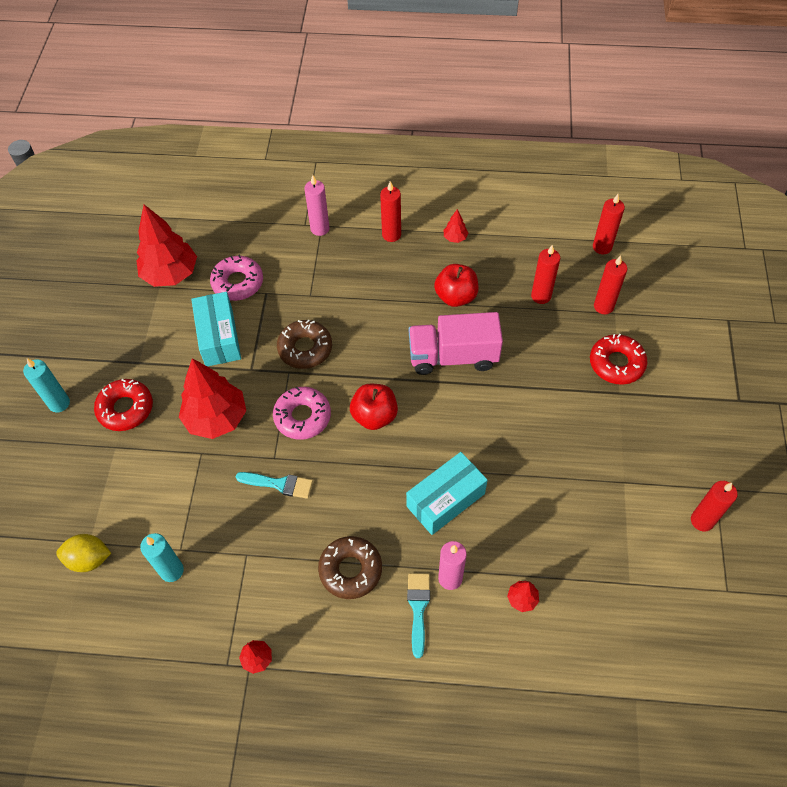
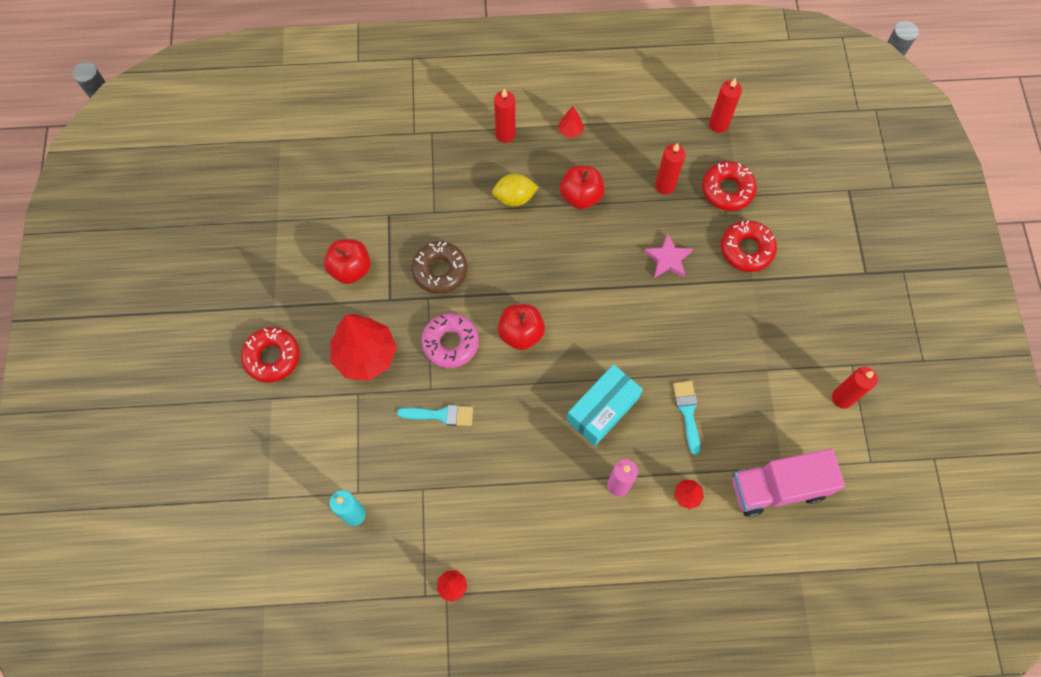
camera: 10 degrees left, 10 degrees up
(59, 403) = (203, 360): turquoise candle -> none
(89, 559) = (271, 514): yellow lemon -> yellow lemon (514, 197)
(171, 274) = (286, 205): red tree -> none
(219, 337) = (350, 269): turquoise box -> red apple
(238, 283) = (357, 207): pink donut -> none
(320, 229) = (430, 136): pink candle -> none
(350, 570) = (524, 490): brown donut -> none
(418, 608) = (593, 518): turquoise brush -> turquoise brush (687, 412)
(453, 356) = (588, 261): pink truck -> pink truck (777, 487)
(534, 363) = (668, 259): none -> pink star
(603, 306) = (727, 190): red candle -> red donut

